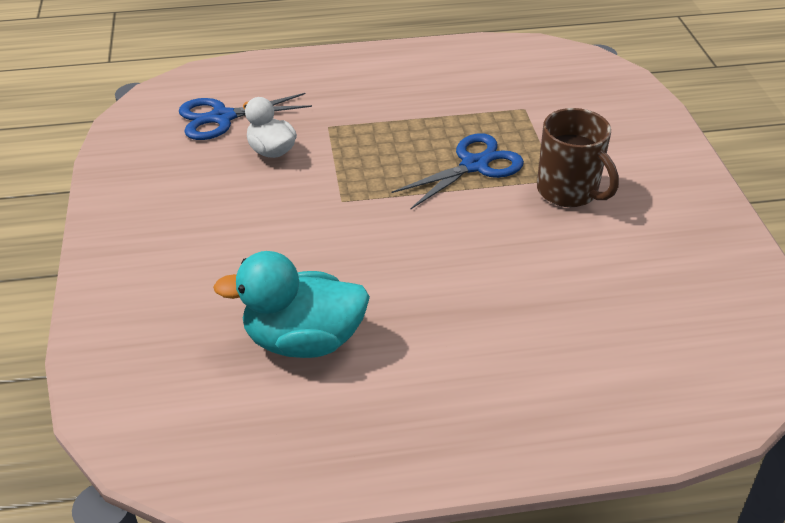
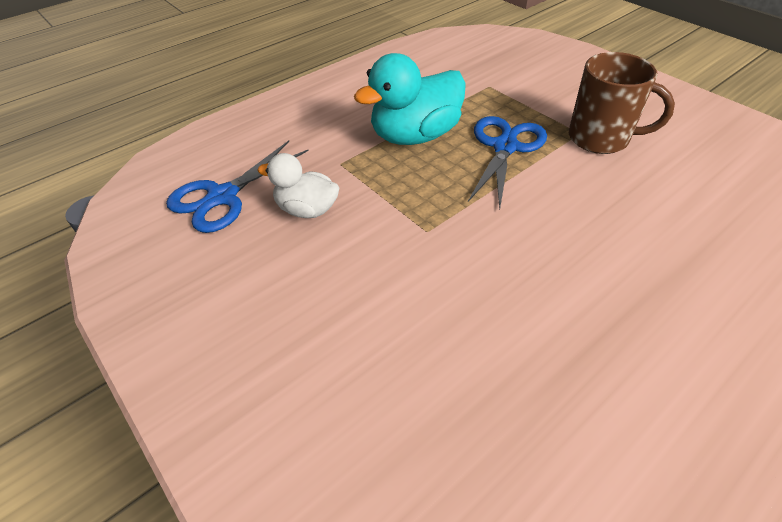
camera: 30 degrees left, 5 degrees up
(303, 340) = (555, 415): turquoise duck -> turquoise duck (415, 136)

